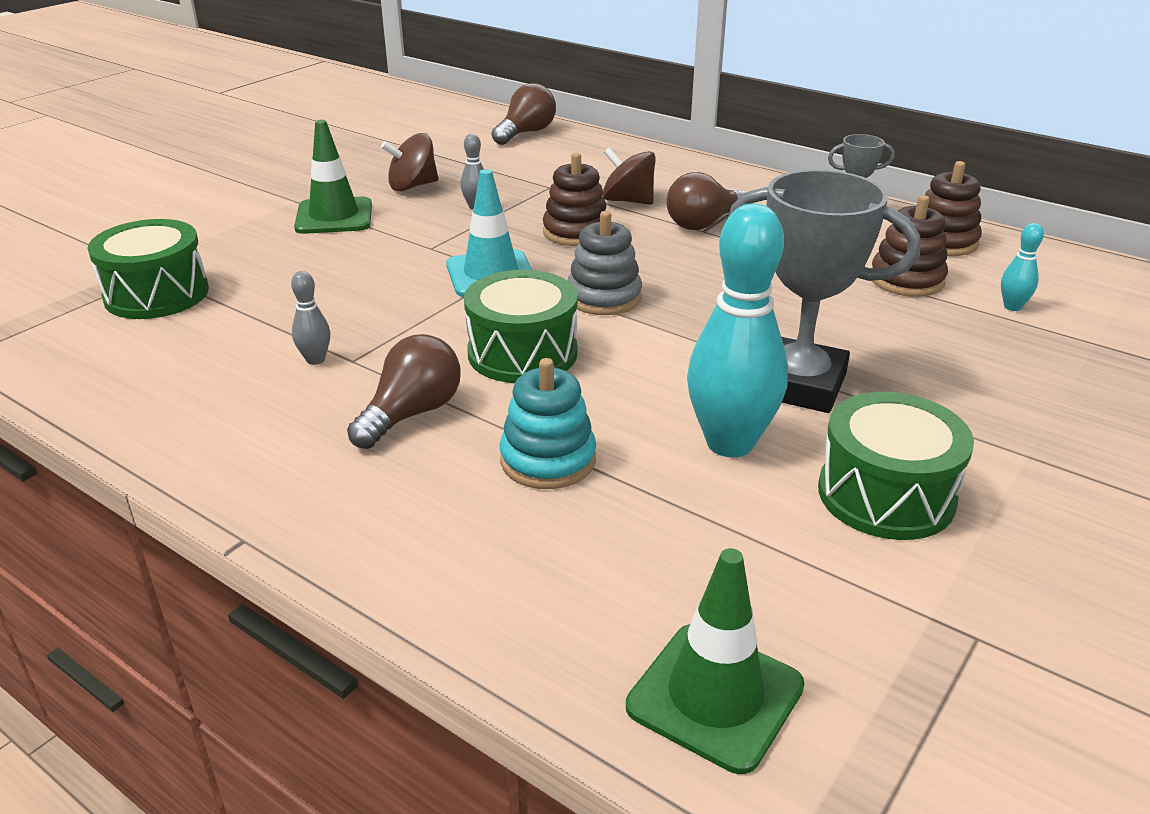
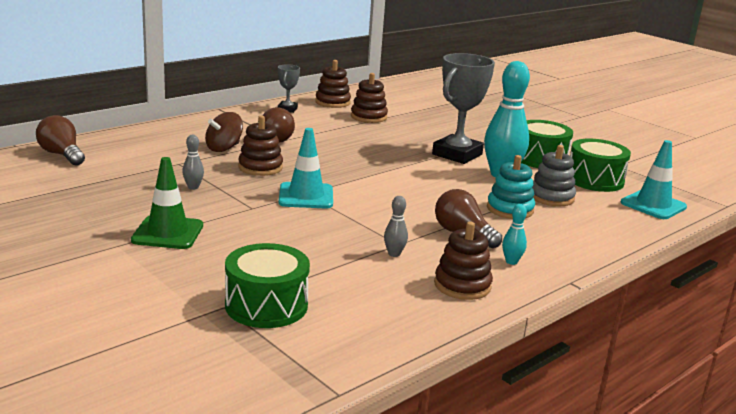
camera: 80 degrees left, 10 degrees down
(219, 425) = (462, 285): none -> brown stacking toy
(412, 186) = (132, 202): brown spinning top -> none
(522, 353) = (408, 201): green drum -> green drum (595, 180)
(604, 297) = (353, 174): grey stacking toy -> grey stacking toy (551, 197)
(715, 696) = (653, 205): green traffic cone -> turquoise traffic cone
(1012, 307) = (403, 108): turquoise bowling pin -> turquoise bowling pin (511, 261)

